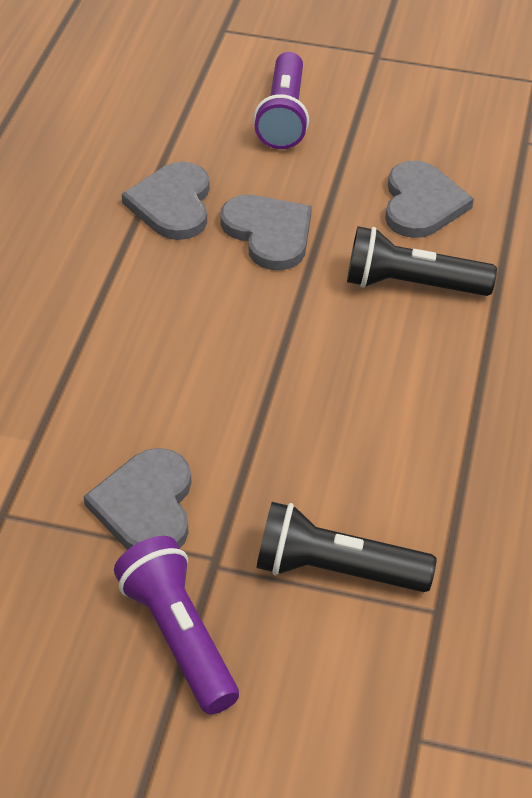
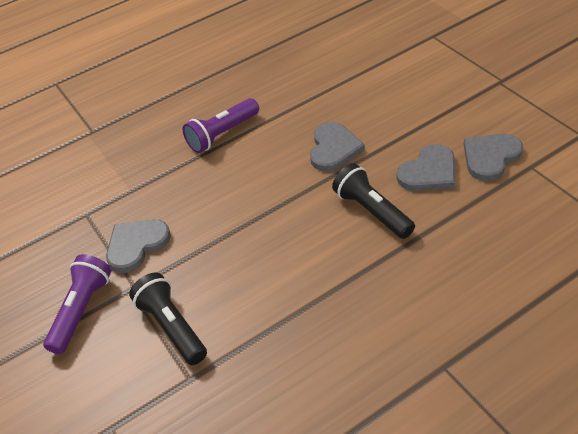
camera: 50 degrees right, 0 degrees up
(172, 204) = (307, 113): grey heart -> grey heart (490, 157)
(283, 116) = (410, 93): purple flashlight -> purple flashlight (222, 134)

